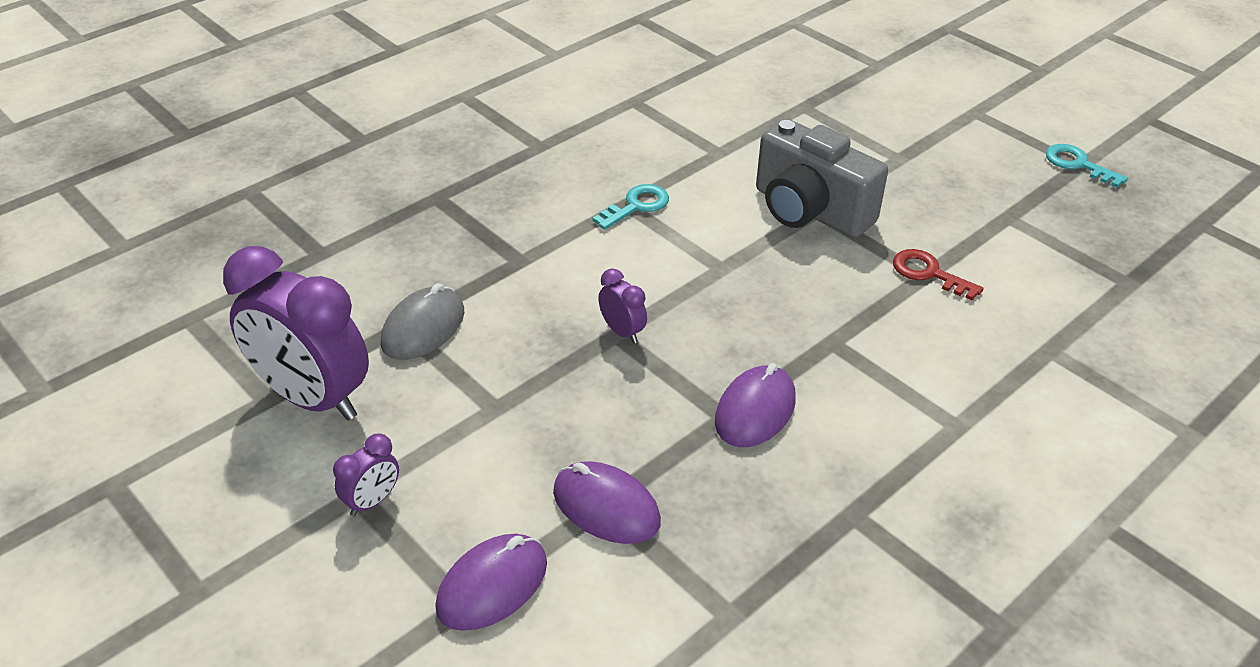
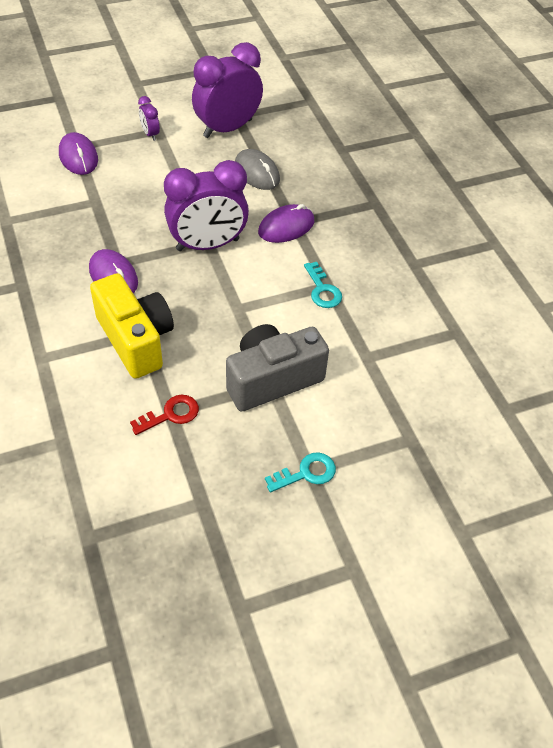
camera: 110 degrees right, 10 degrees up
(606, 507) = (93, 201): purple mouse -> purple mouse (286, 227)
(622, 331) = (207, 245): purple clock -> purple clock, size x2.32
(848, 343) = (135, 340): none -> yellow camera
(1078, 164) = (241, 605): turquoise key -> turquoise key (306, 473)

